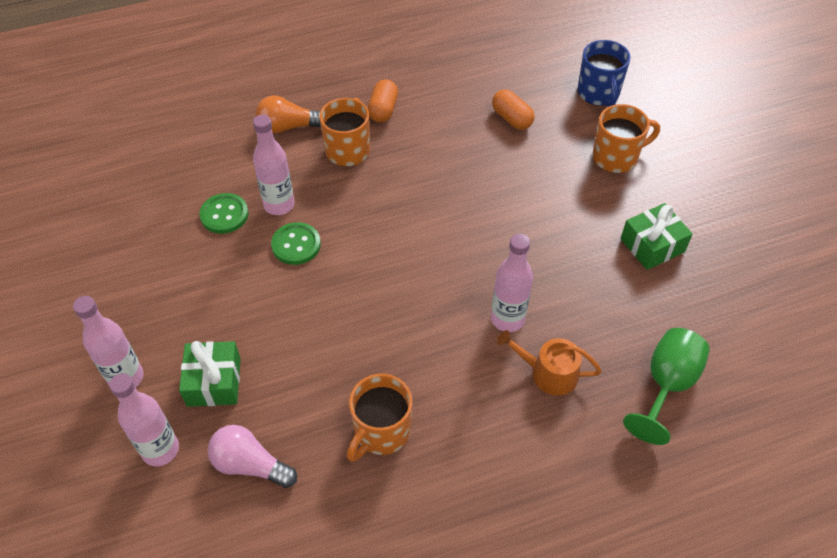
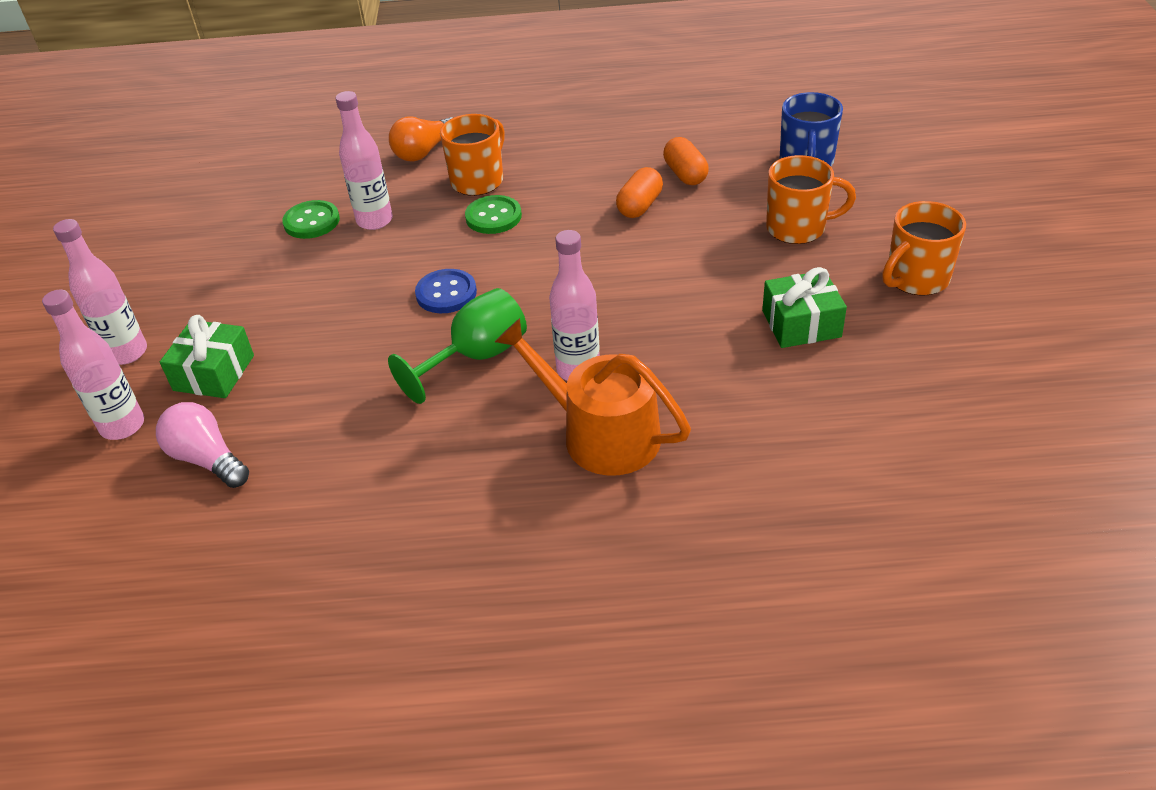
camera: 20 degrees right, 10 degrees down
(288, 127) = (424, 151): orange light bulb -> orange light bulb turned 60 degrees counterclockwise
(296, 245) = (373, 260): green button -> green button (493, 217)
(372, 267) = (446, 293): none -> blue button
(381, 432) = (369, 456): orange mug -> orange mug (915, 279)
(383, 110) = (537, 148): orange capsule -> orange capsule (639, 206)
(548, 373) = (600, 434): orange watering can -> orange watering can, size x1.58
(666, 385) = (748, 474): green goblet -> green goblet (476, 357)

